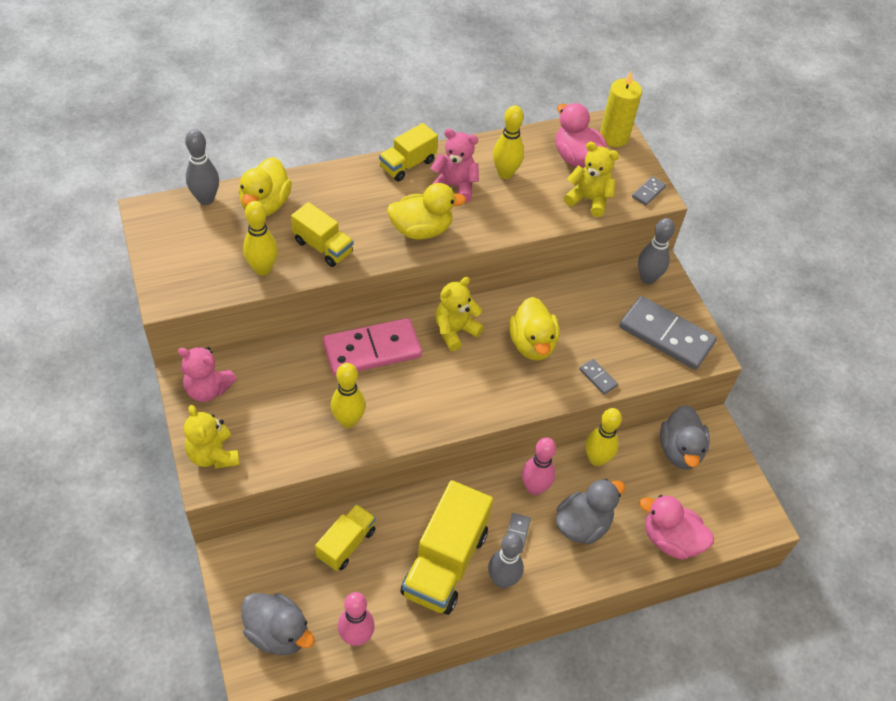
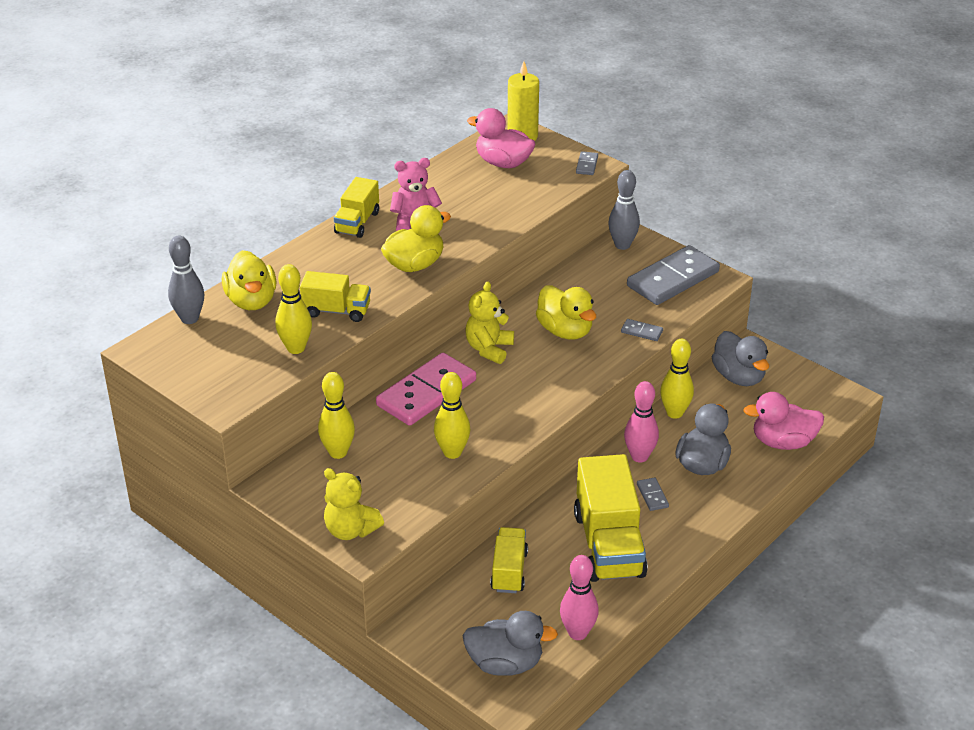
camera: 25 degrees left, 15 degrees down
(208, 389) = (299, 485): pink teddy bear -> none
(502, 580) = (668, 534): grey bowling pin -> none
(505, 173) = (451, 197): yellow bowling pin -> yellow bowling pin (338, 452)
(588, 199) = (541, 189): yellow teddy bear -> none
(666, 335) = (672, 279): grey domino -> grey domino turned 45 degrees counterclockwise

